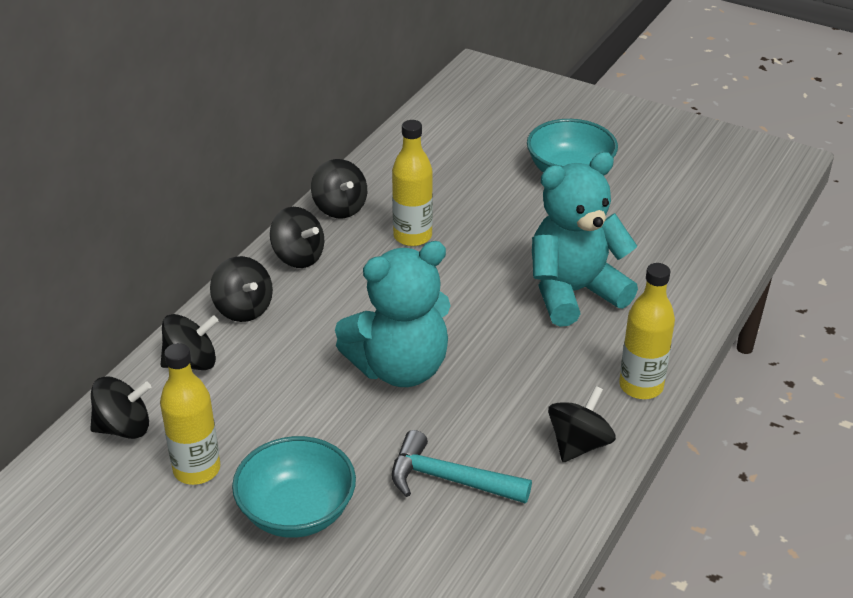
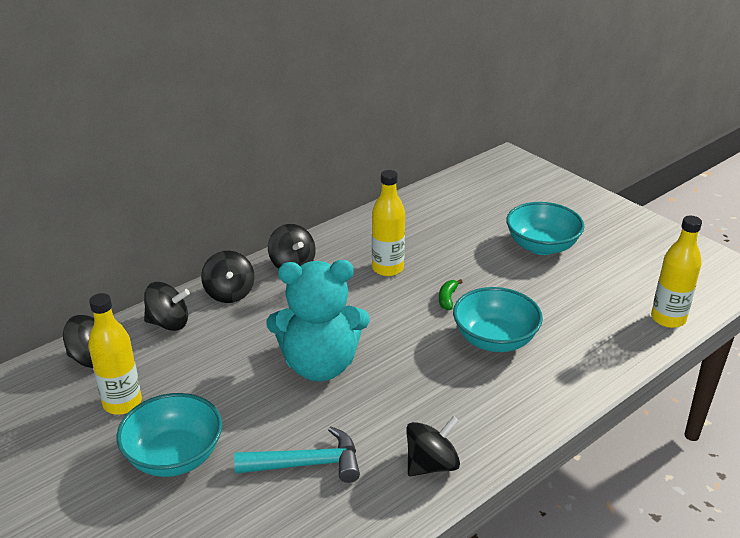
camera: 20 degrees right, 5 degrees down
(340, 208) = (344, 236): black spinning top -> none
(449, 479) = (307, 464): turquoise hammer -> turquoise hammer turned 135 degrees clockwise
(499, 257) = (447, 299): none -> green banana
(574, 292) = (494, 340): turquoise teddy bear -> turquoise bowl
(641, 386) = (512, 430): yellow bottle -> yellow bottle (668, 319)

